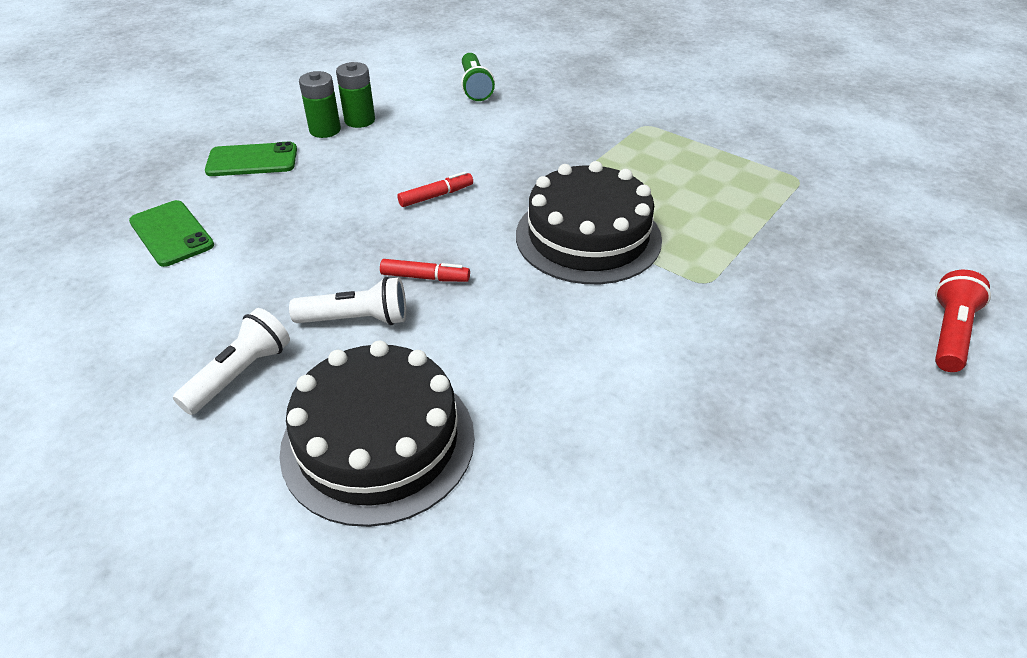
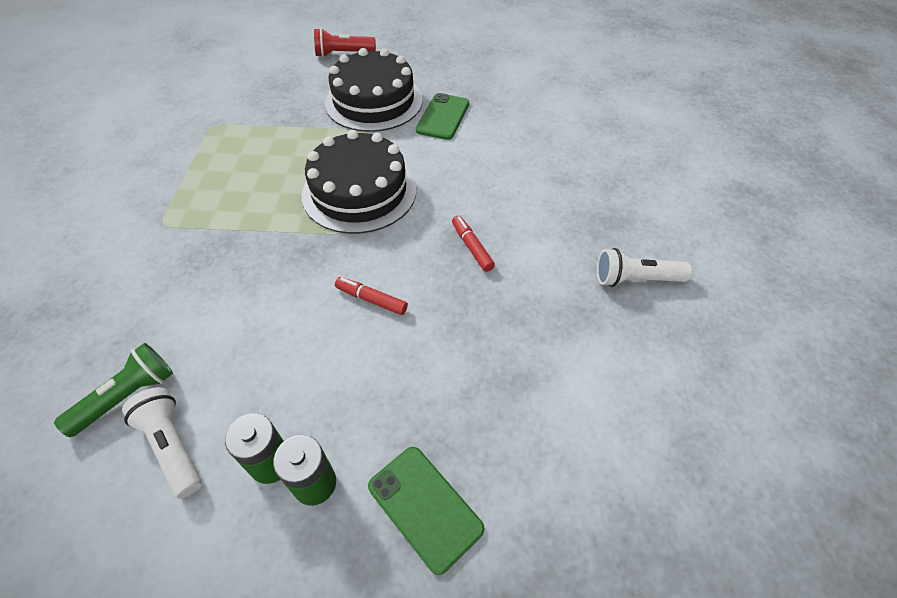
camera: 125 degrees left, 10 degrees up
(171, 233) = (583, 461): green phone -> green phone (443, 117)
(357, 319) = (540, 256): white flashlight -> white flashlight (172, 446)
(378, 442) = (602, 192): black cake -> black cake (374, 101)

